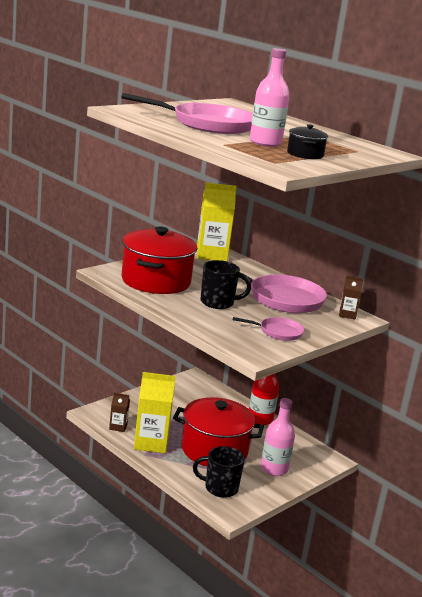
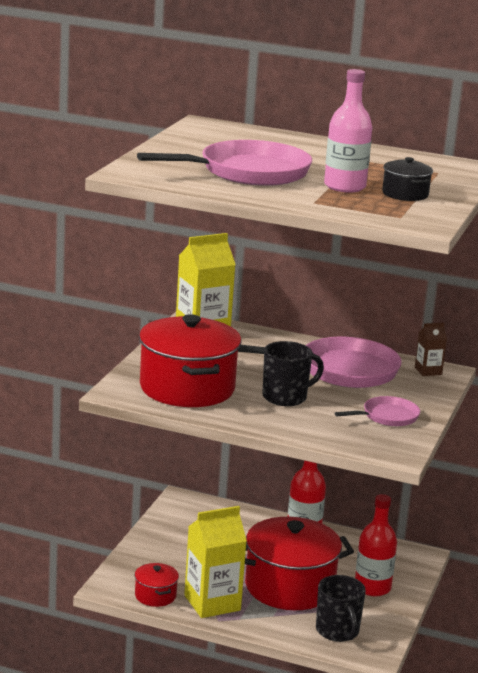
camera: 25 degrees left, 0 degrees up
(118, 427) = (155, 596): brown carton -> red pot
(220, 488) = (337, 631): black mug -> black mug turned 90 degrees counterclockwise
(274, 469) = (372, 587): pink bottle -> red bottle

